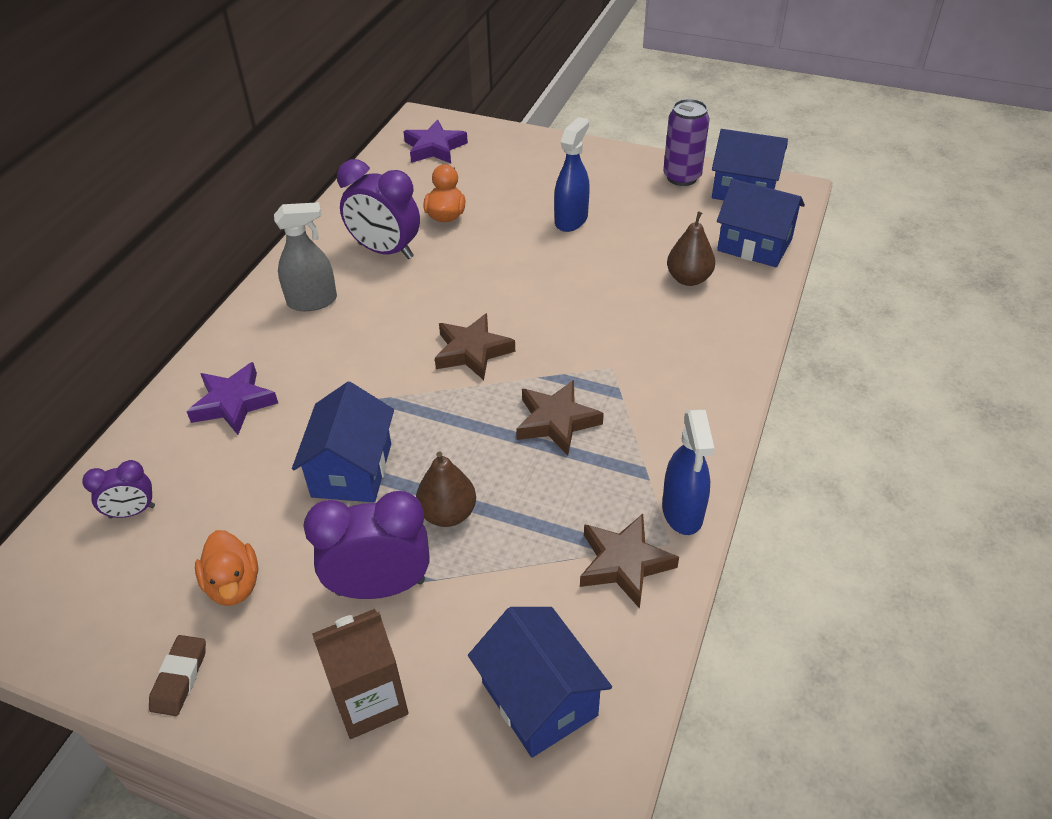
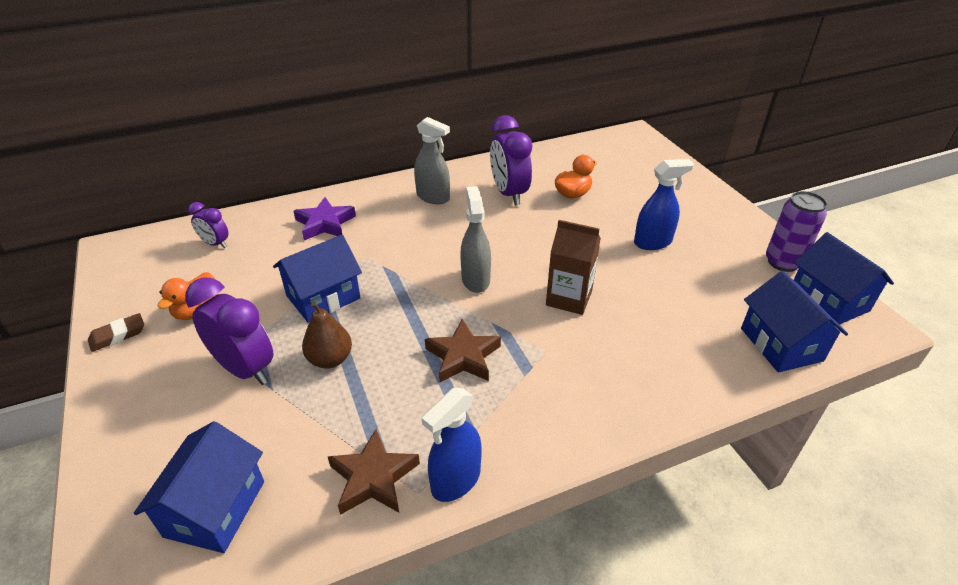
camera: 45 degrees right, 5 degrees down
(370, 701) = (155, 423): brown carton -> brown carton (569, 298)
(434, 148) = (621, 153): purple star -> none
(472, 351) = (475, 279): brown star -> grey spray bottle
(688, 279) = (688, 332): brown pear -> none

